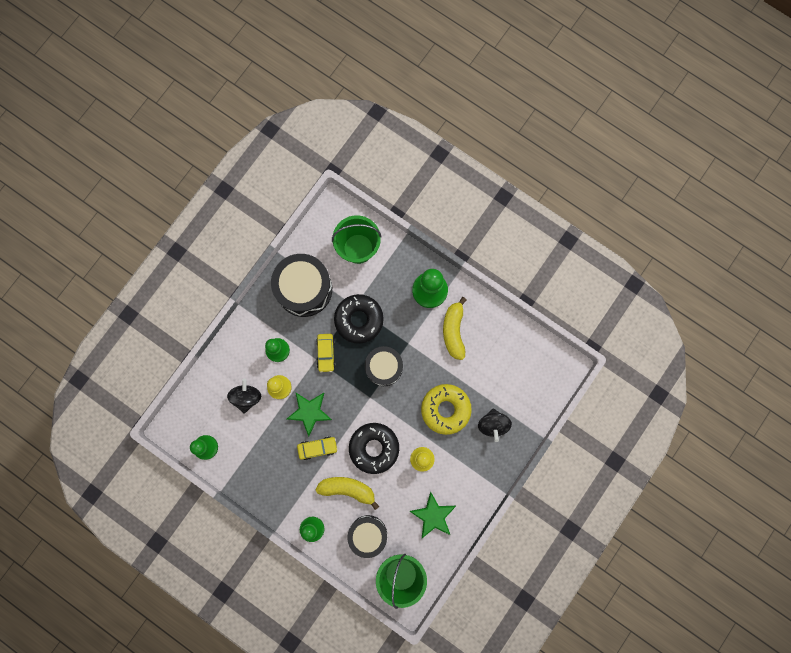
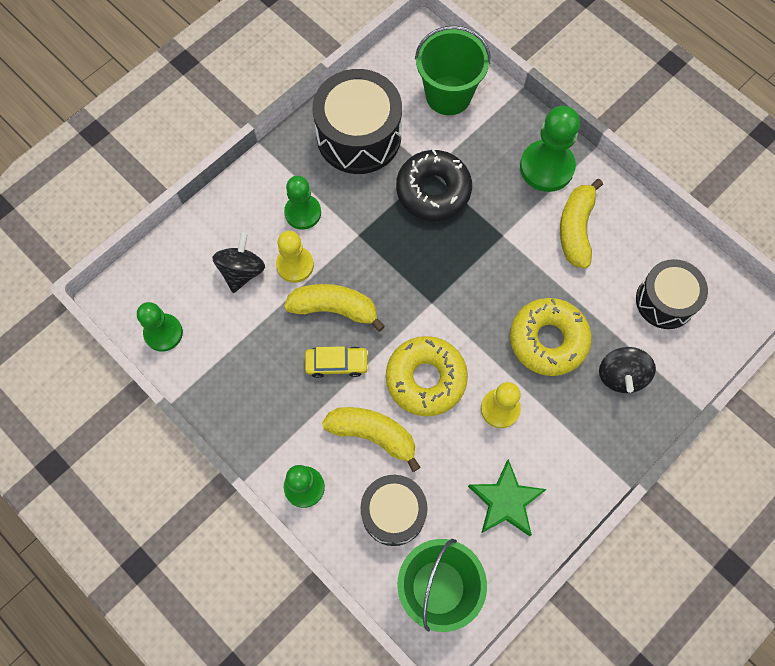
camera: 10 degrees right, 10 degrees down
(309, 412) = (334, 309): green star -> yellow banana
(326, 353) = (375, 229): yellow car -> none
(374, 448) = (426, 379): black donut -> yellow donut
(384, 367) = (460, 263): black drum -> black drum (665, 301)

